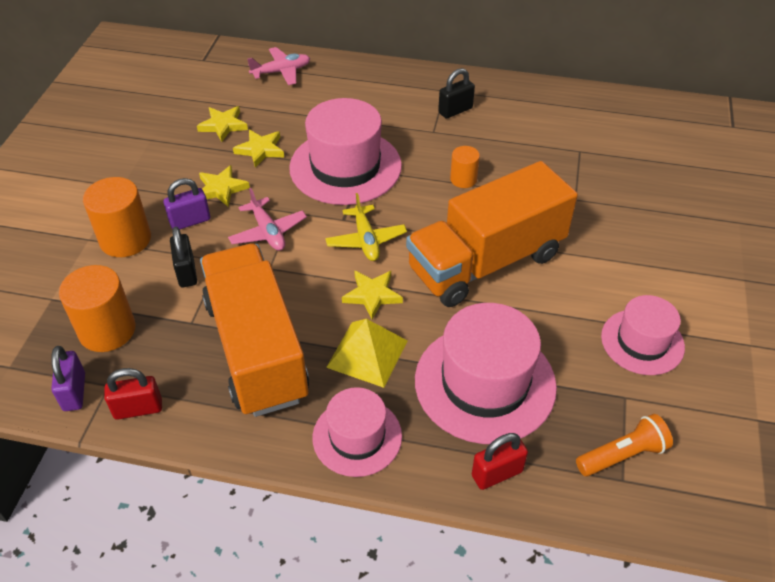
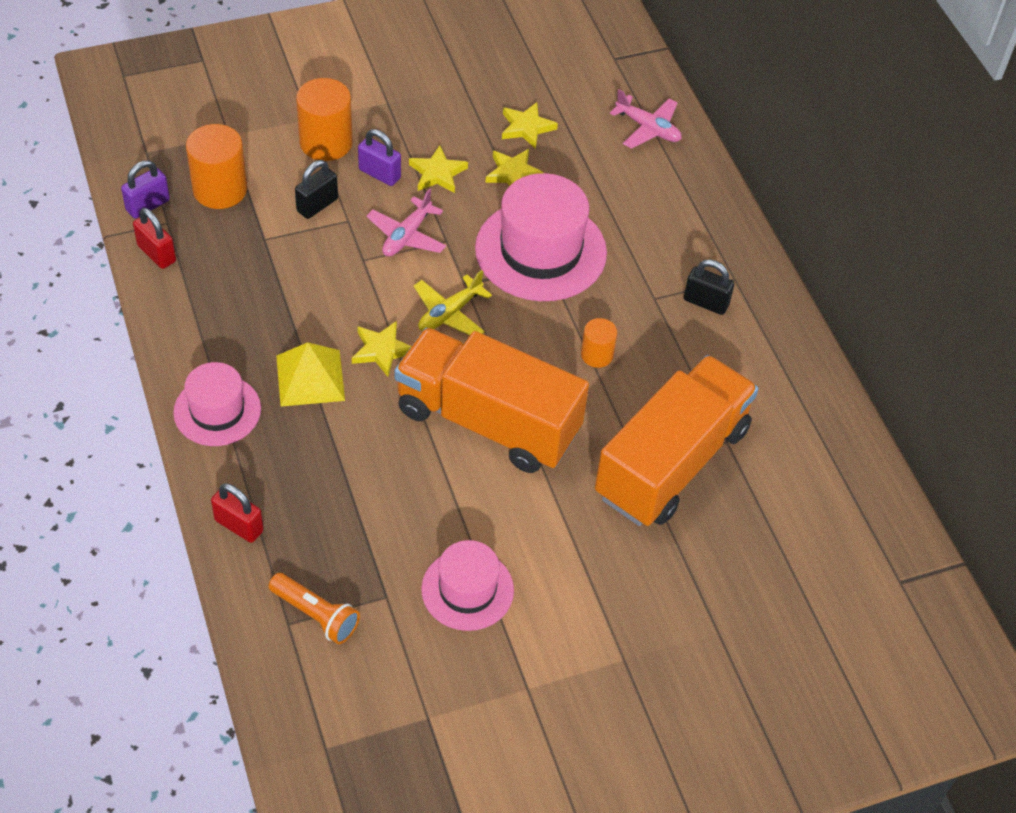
camera: 55 degrees right, 5 degrees up
(256, 349) = (264, 298): orange truck -> orange truck (671, 462)
(485, 383) = (333, 479): pink hat -> none

